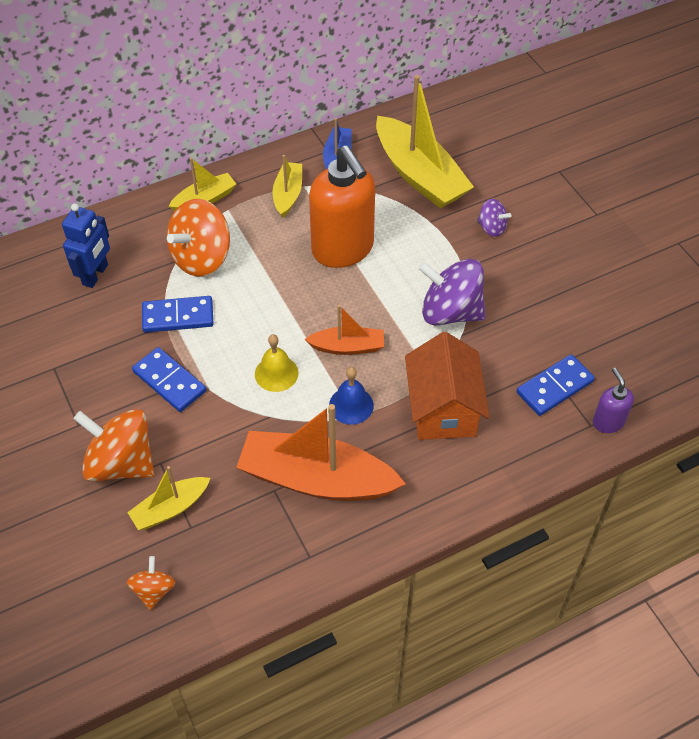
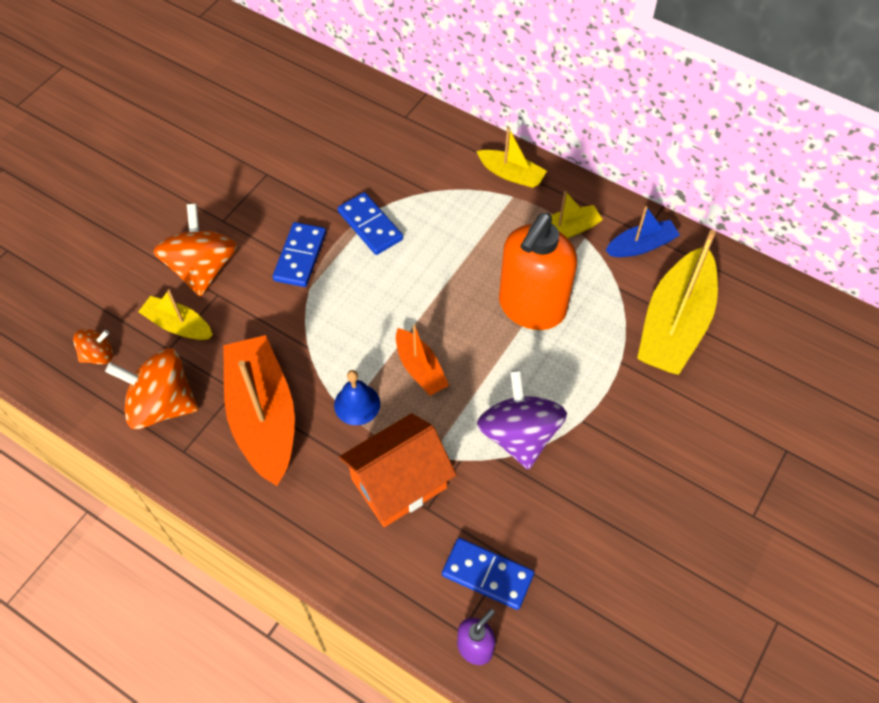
camera: 60 degrees right, 5 degrees up
(95, 275) = (375, 147): blue robot -> none
(202, 257) = (445, 207): orange spinning top -> orange spinning top (162, 404)
(276, 373) = (356, 328): yellow bell -> none
(491, 228) = (654, 421): purple spinning top -> none

